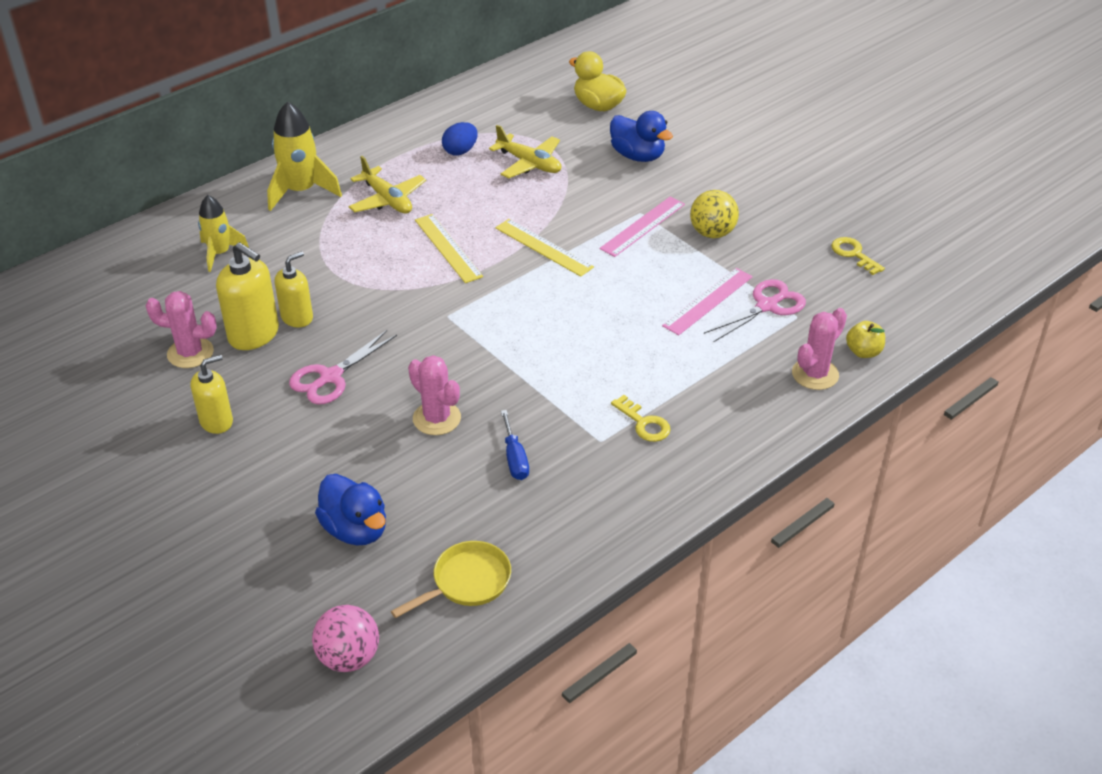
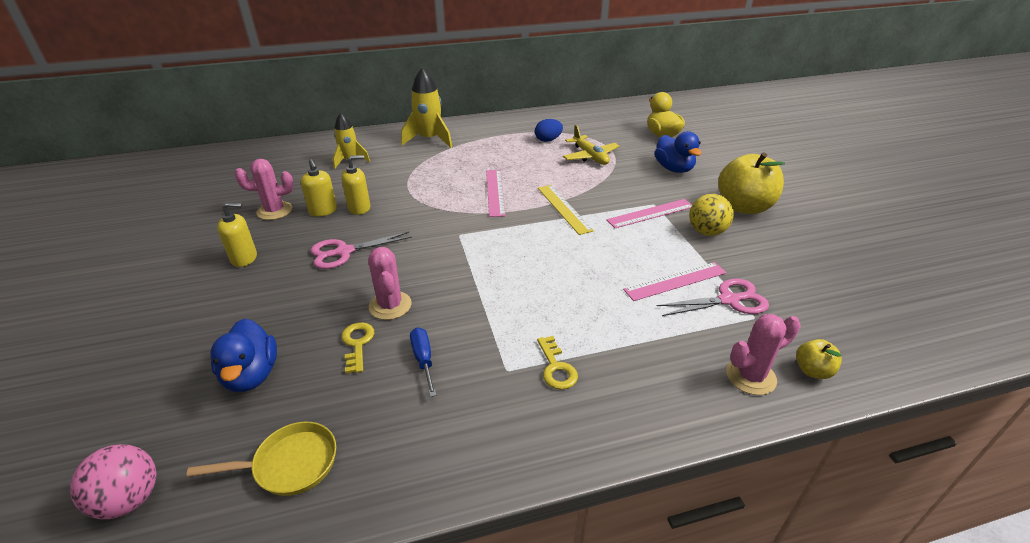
camera: 25 degrees right, 5 degrees down
(190, 353) = (274, 211): pink cactus -> pink cactus turned 45 degrees counterclockwise
(254, 334) = (323, 211): yellow soap dispenser -> yellow soap dispenser, size x0.66
(387, 200) = (478, 156): yellow plane -> none
(448, 248) = (495, 192): yellow ruler -> pink ruler
(515, 458) = (423, 360): blue screwdriver -> blue screwdriver turned 150 degrees clockwise
(737, 189) = (744, 207): none -> yellow apple
(853, 254) = (833, 280): yellow key -> yellow key (357, 344)

